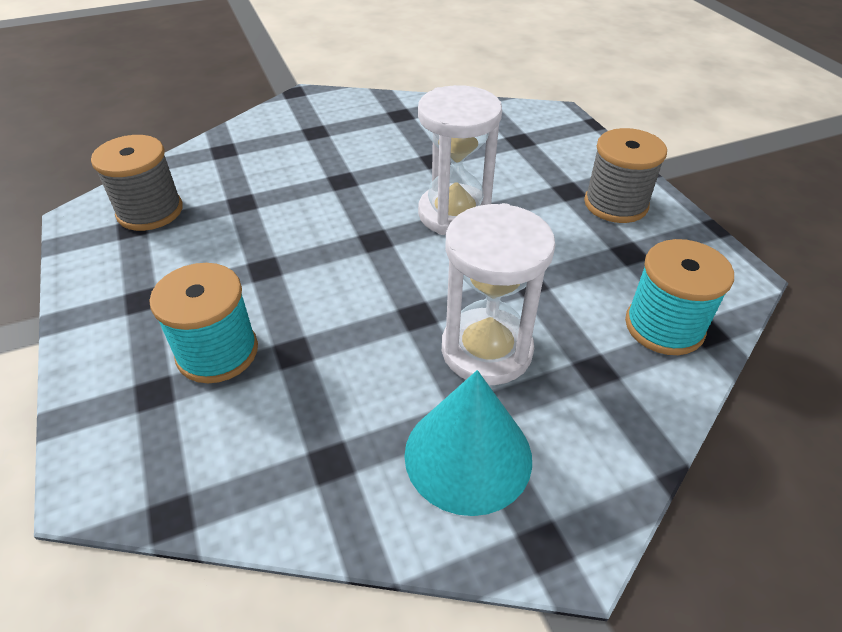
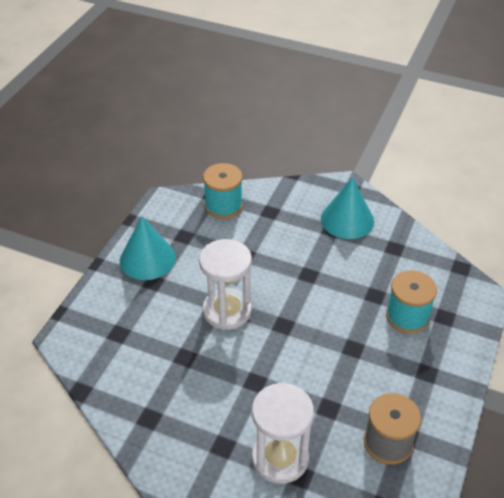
camera: 135 degrees left, 0 degrees up
(486, 350) = (299, 243): white hourglass -> white hourglass (280, 458)
(615, 204) = (147, 259): grey spool -> turquoise cone

